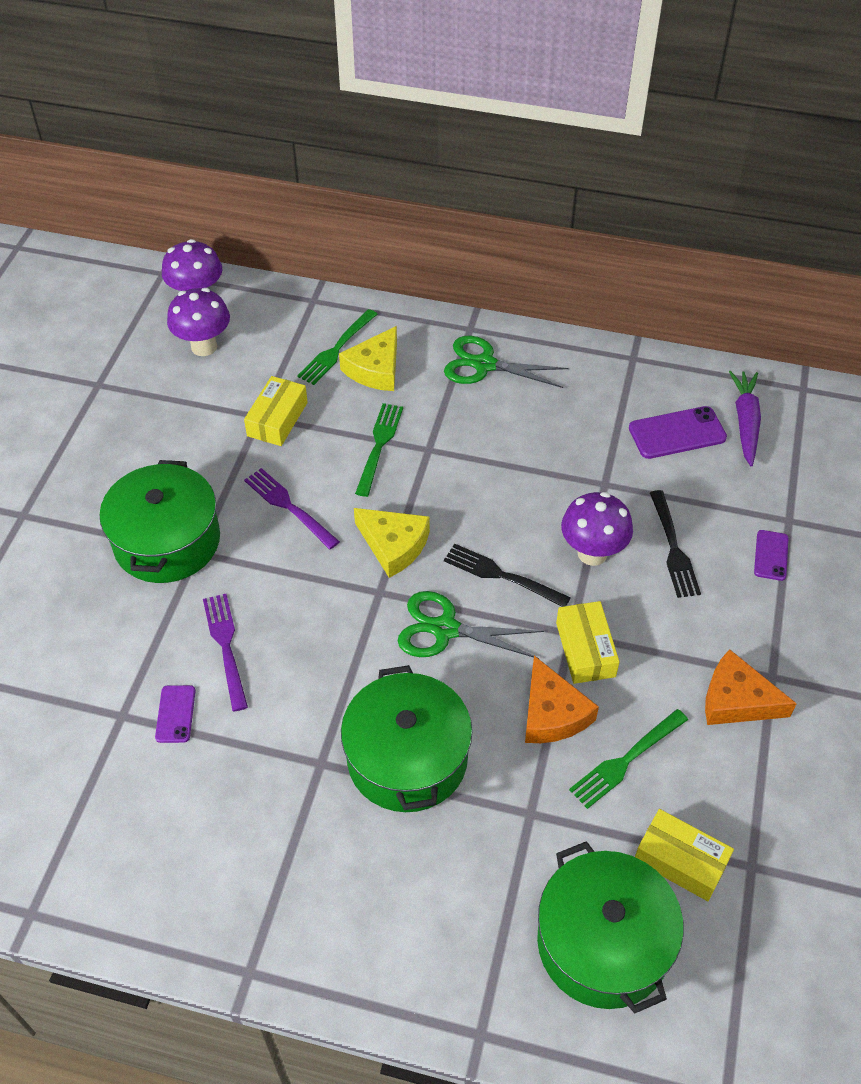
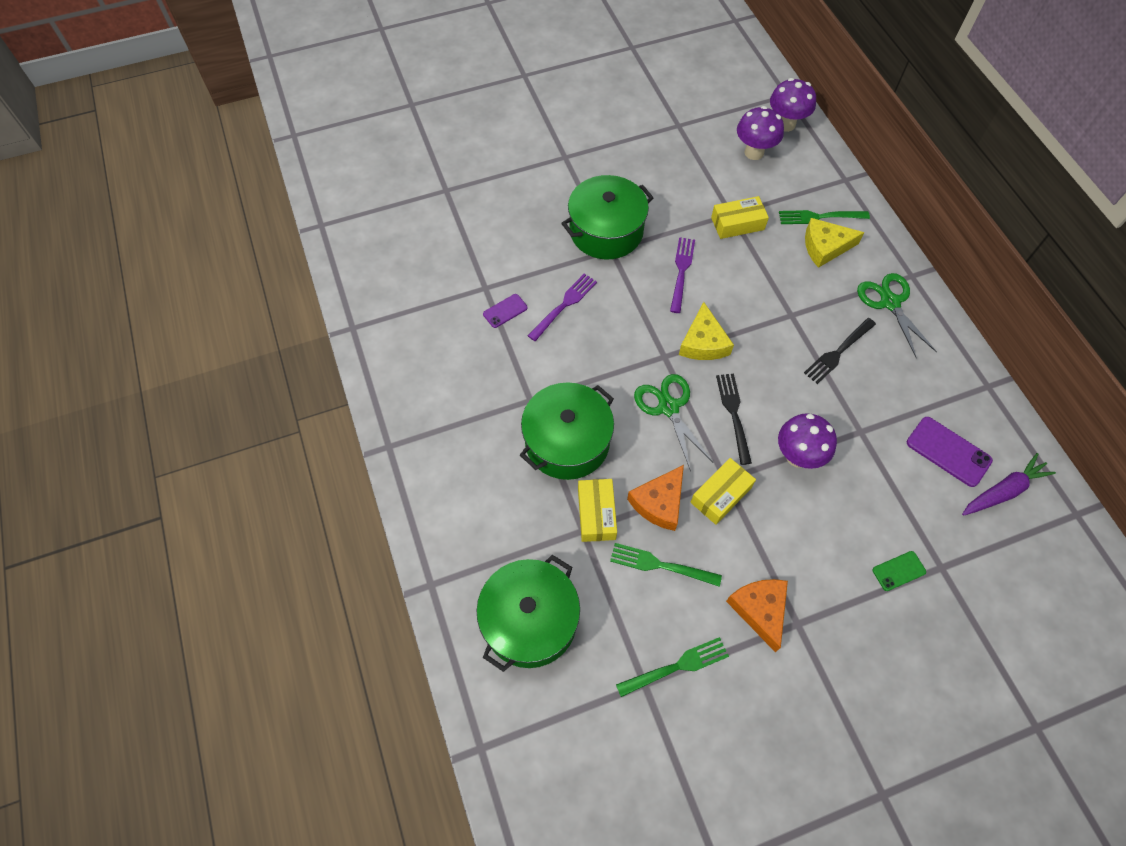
camera: 55 degrees right, 10 degrees up
(379, 445) = (769, 287): green fork -> green fork (677, 666)
(673, 548) = (846, 504): black fork -> black fork (838, 352)
(680, 861) = (616, 637): yellow box -> yellow box (596, 514)
(771, 555) = (898, 571): purple phone -> green phone

